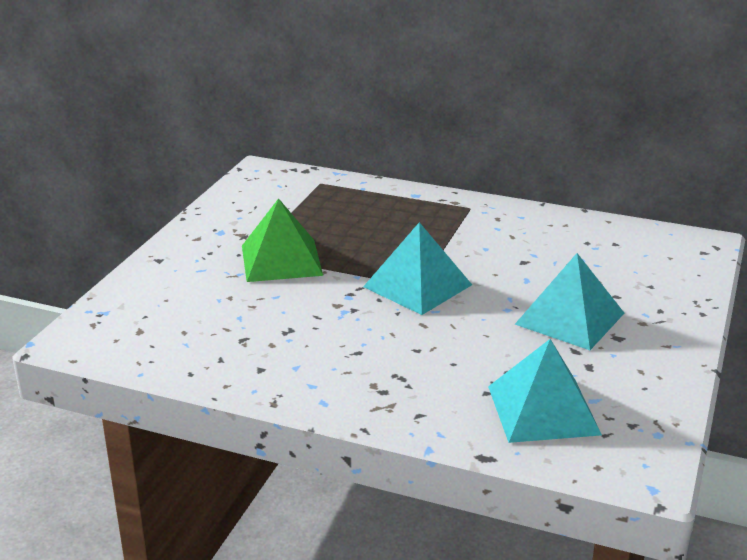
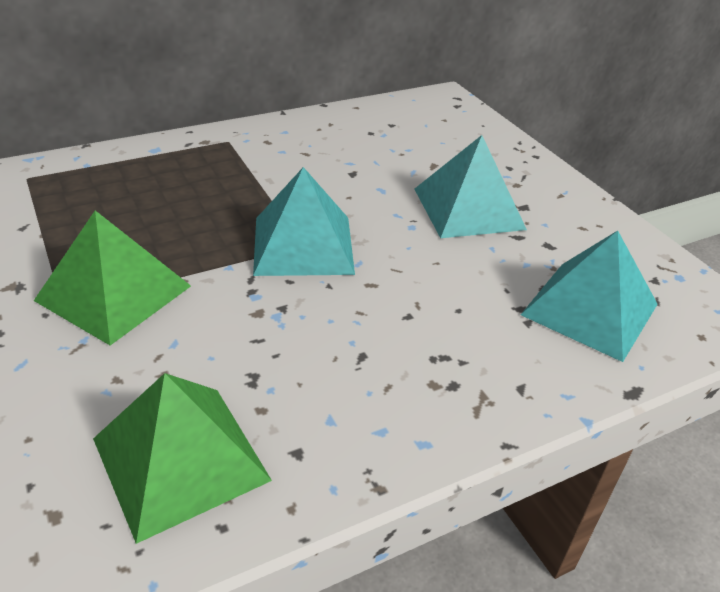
camera: 50 degrees left, 10 degrees up
(210, 341) = (180, 459): none -> green pyramid

